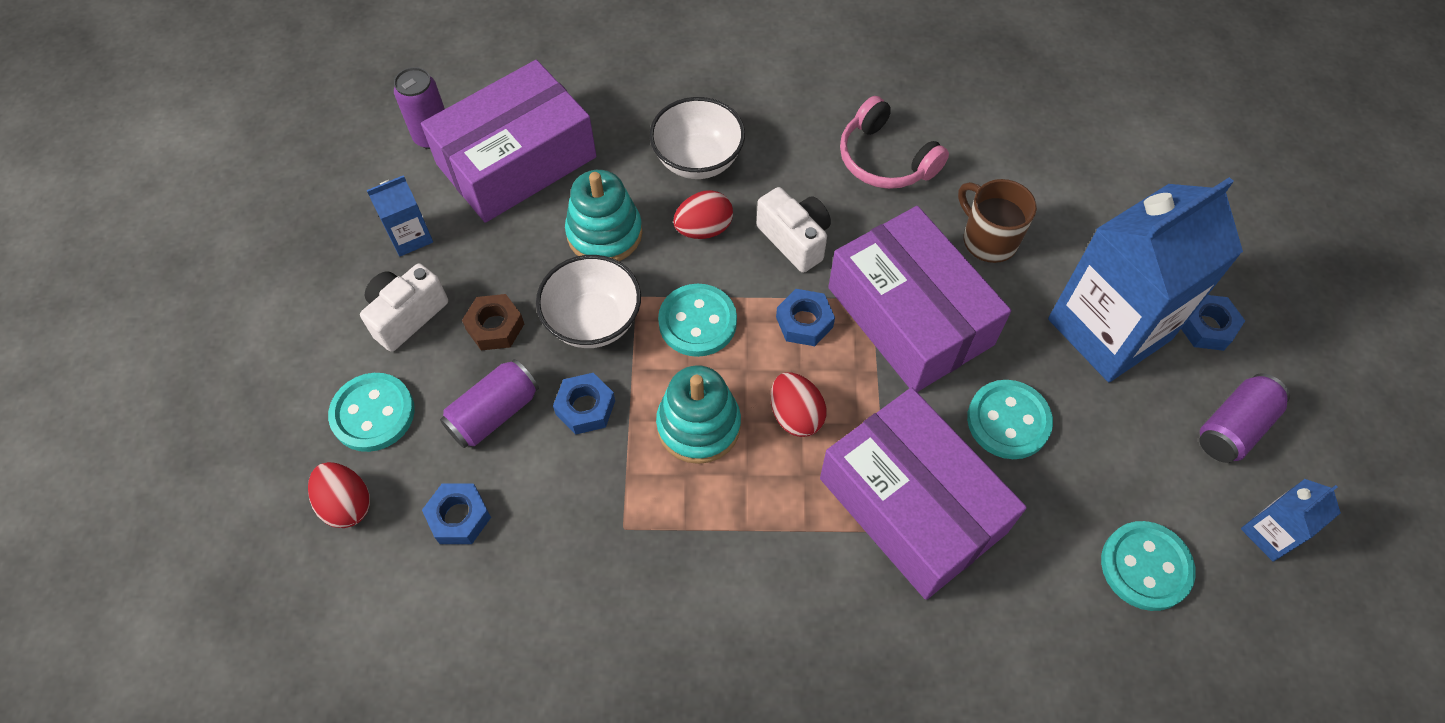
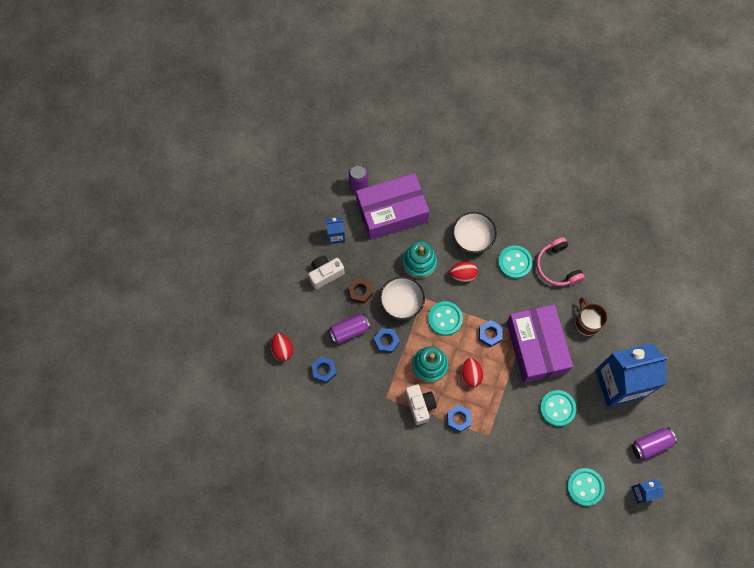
camera: 20 degrees right, 10 degrees up
(373, 414) = (301, 314): turquoise button -> turquoise button (514, 262)
(795, 239) = (500, 294): white camera -> white camera (420, 405)
(912, 505) = (503, 429): purple box -> none
(1206, 327) = (663, 397): blue nut -> blue nut (458, 419)

